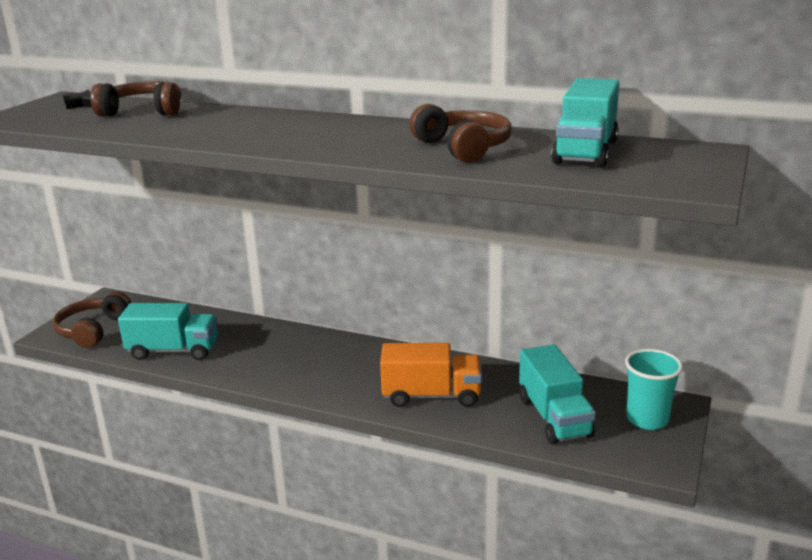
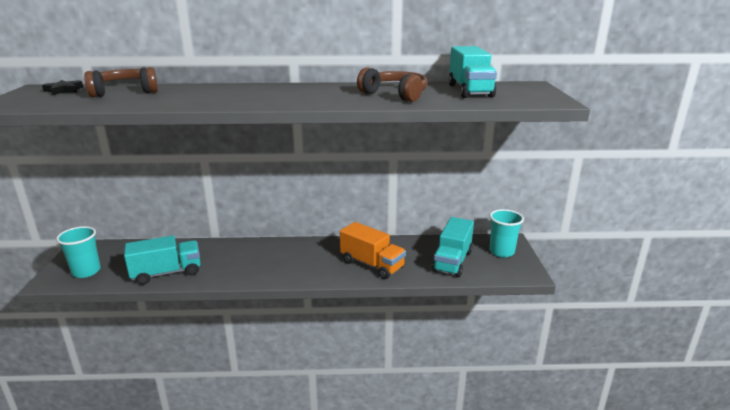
camera: 25 degrees left, 0 degrees up
(92, 330) = (86, 271): brown headphones -> turquoise cup
(431, 396) = (372, 264): orange truck -> orange truck turned 60 degrees clockwise
(554, 417) = (452, 261): turquoise truck -> turquoise truck turned 60 degrees clockwise

